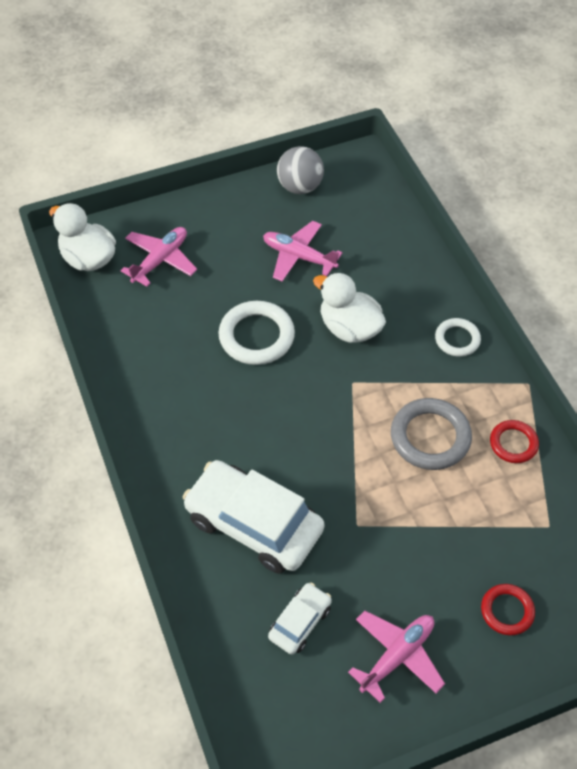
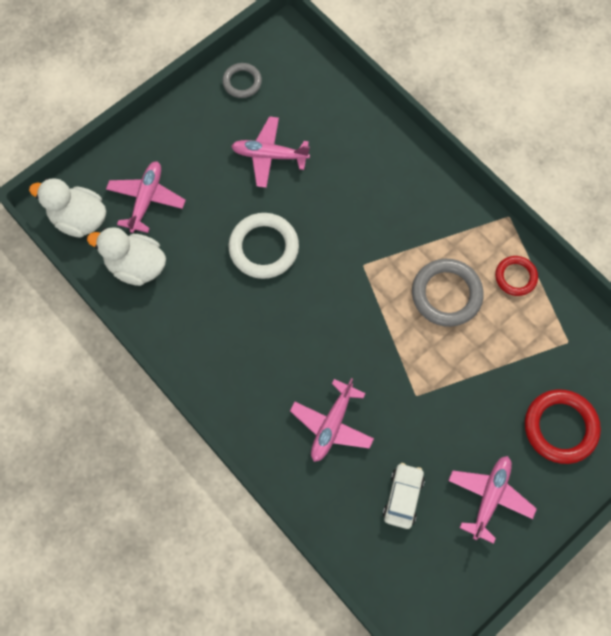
camera: 20 degrees left, 15 degrees up
(254, 524) = (332, 425): white car -> pink plane
(300, 187) = (242, 82): grey ball -> grey ring
(349, 328) = (341, 213): white duck -> white duck (136, 266)
(457, 339) = (436, 194): white ring -> none
(507, 611) = (560, 427): red ring -> red ring, size x1.67

